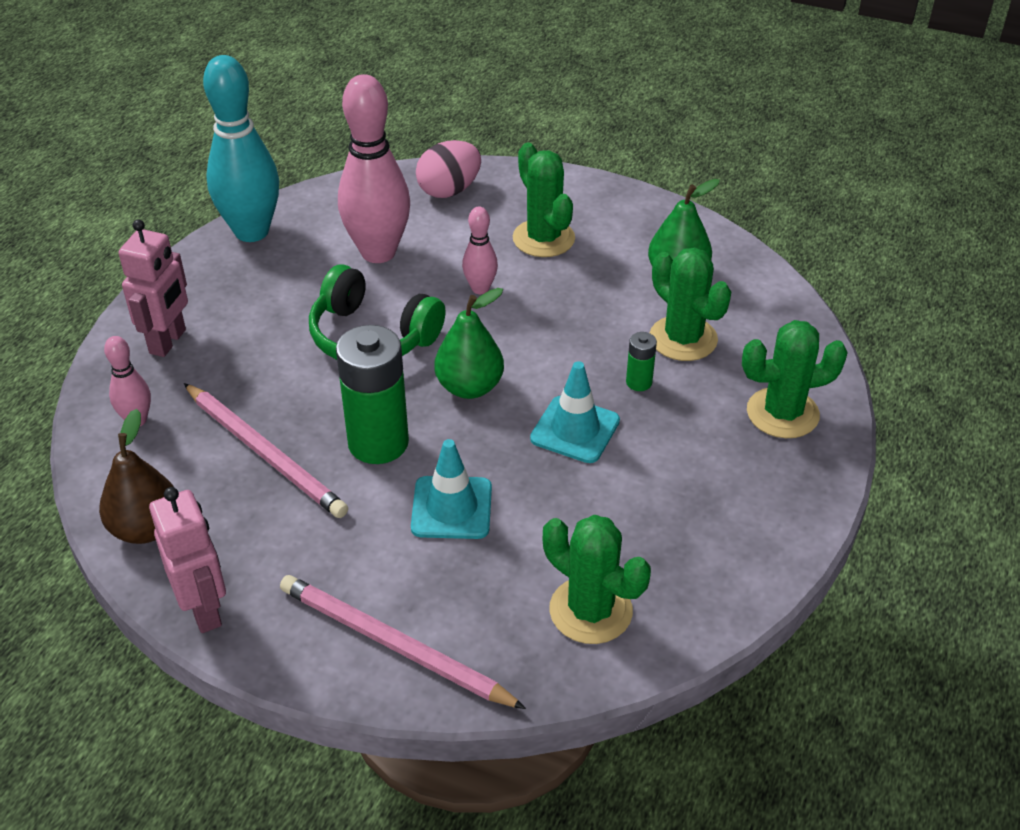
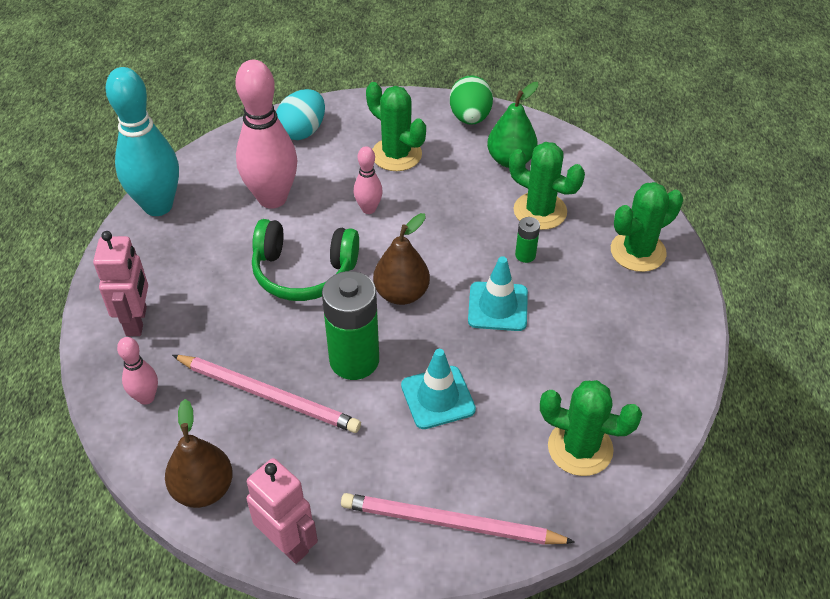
camera: 20 degrees left, 5 degrees up
(449, 190) = (302, 131): pink egg -> turquoise egg
(469, 387) = (401, 293): green pear -> brown pear
(652, 218) = (470, 118): none -> green egg

